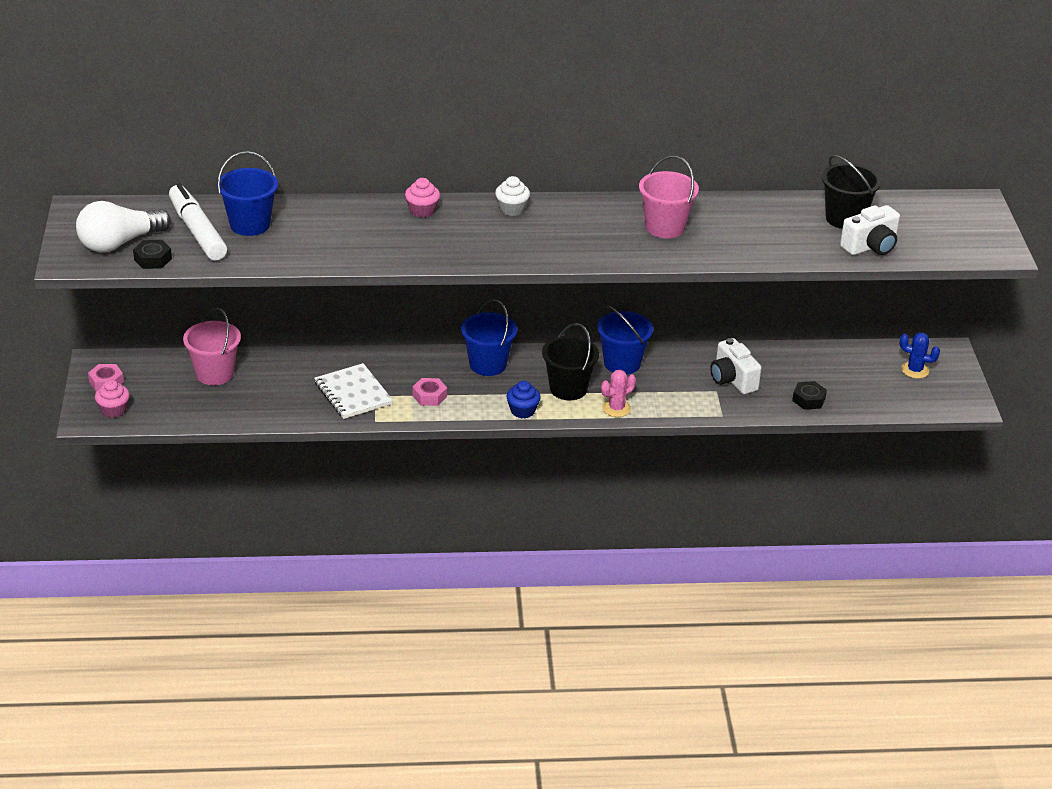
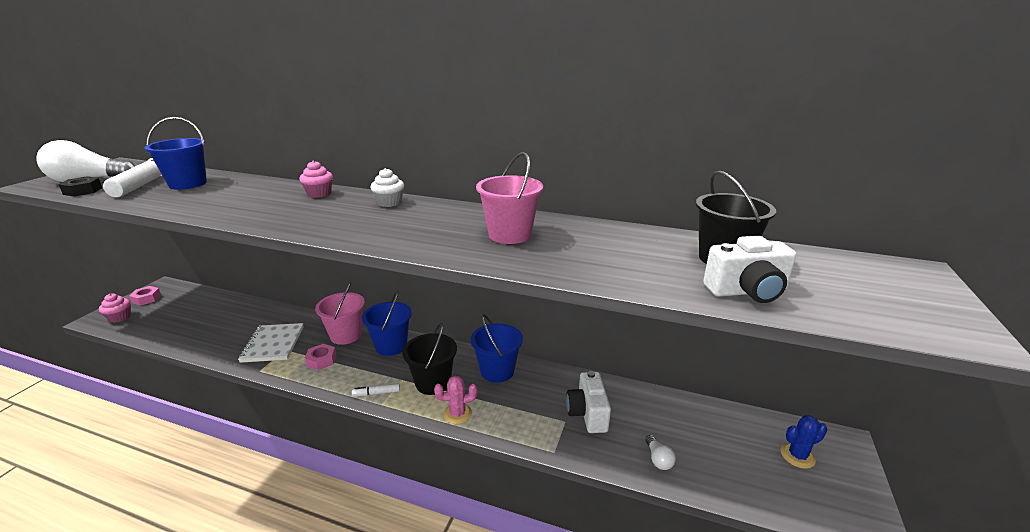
camera: 25 degrees right, 10 degrees down
(214, 374) = (211, 308): pink bucket -> pink bucket (346, 335)
(522, 411) = (376, 393): blue cupcake -> white marker
(808, 399) = (658, 459): black nut -> white light bulb
(915, 370) = (797, 456): blue cactus -> blue cactus turned 60 degrees counterclockwise

